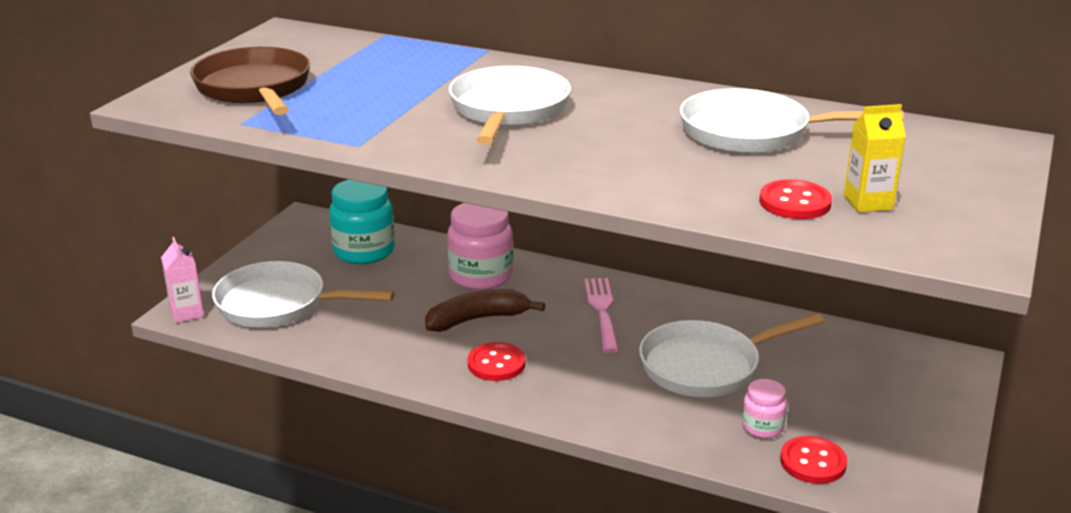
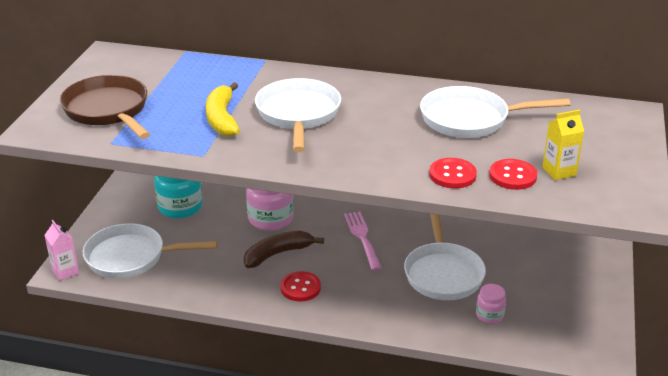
camera: 10 degrees left, 5 degrees up
(402, 107) = (222, 118): none -> yellow banana
(706, 366) = (443, 273): white pan -> white pan turned 60 degrees counterclockwise
(813, 462) = (527, 337): red button -> red button (452, 175)

